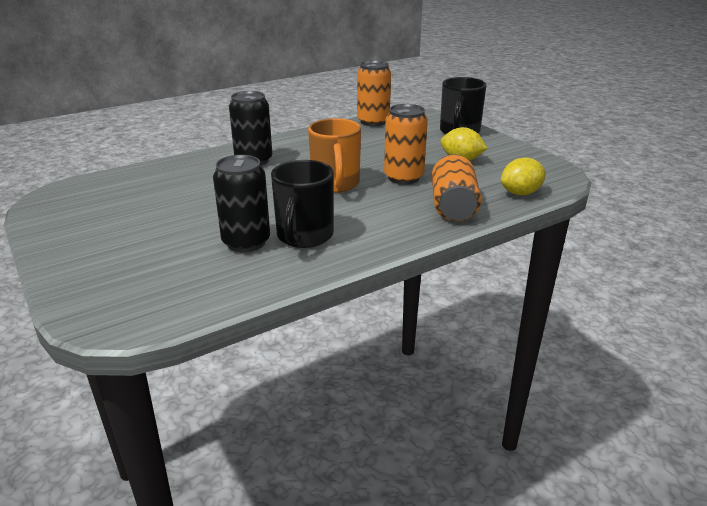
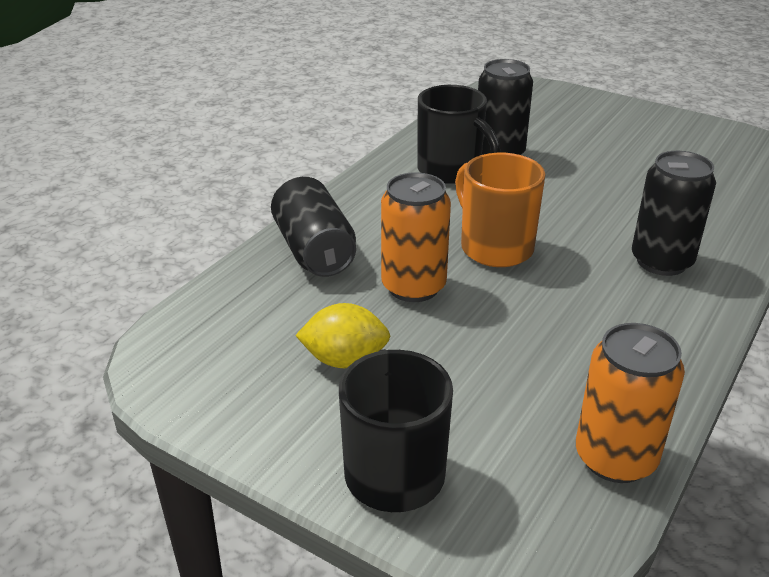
camera: 155 degrees right, 5 degrees up
(304, 237) = (451, 171): black mug -> black mug turned 150 degrees clockwise
(453, 206) = (314, 250): orange can -> black can
(520, 193) = (225, 300): yellow lemon -> none

